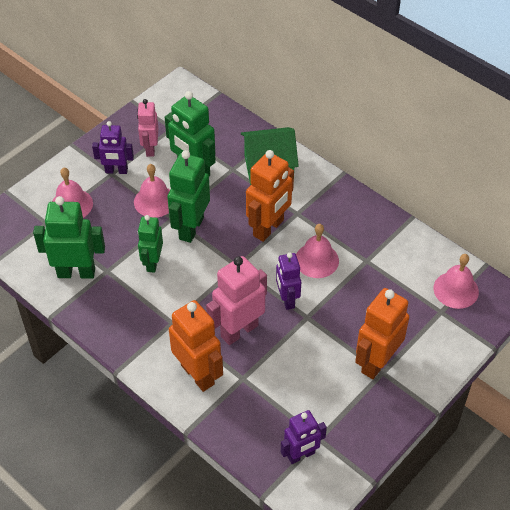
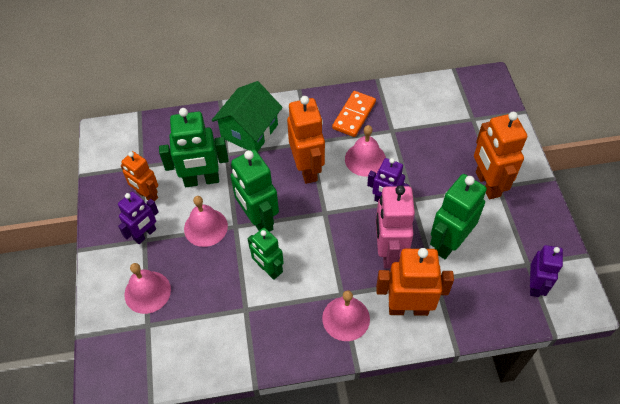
camera: 50 degrees left, 5 degrees up
(76, 272) = (226, 334): green robot -> green robot (448, 243)
(150, 149) = (147, 195): pink robot -> orange robot
(355, 225) = (354, 115): none -> orange domino
(456, 290) = (461, 98): pink bell -> pink bell (346, 318)

